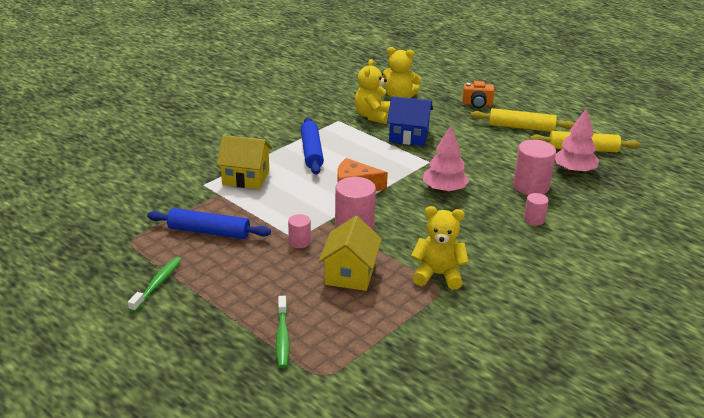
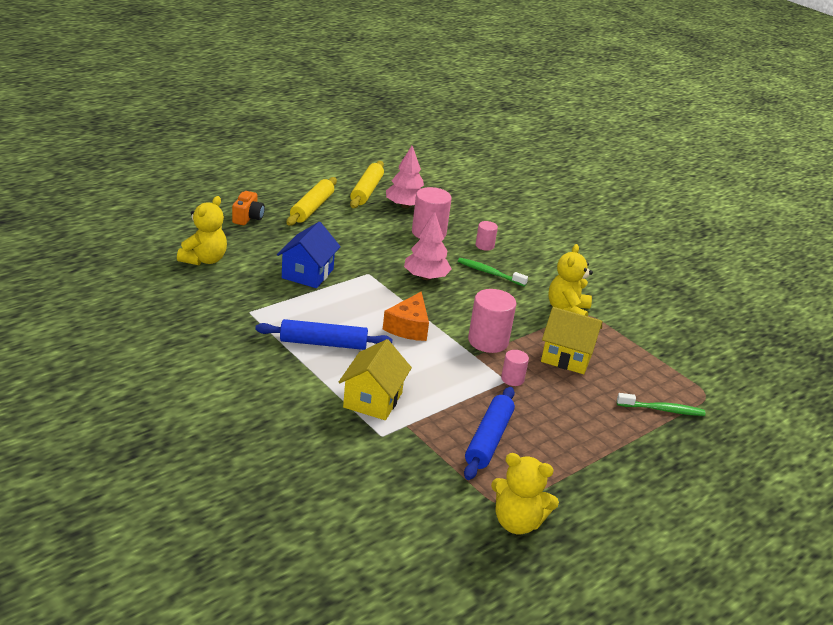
camera: 85 degrees left, 0 degrees up
(157, 284) = (587, 485): green toothbrush -> green toothbrush (489, 273)
(372, 116) = (248, 287): yellow teddy bear -> yellow teddy bear (517, 522)

